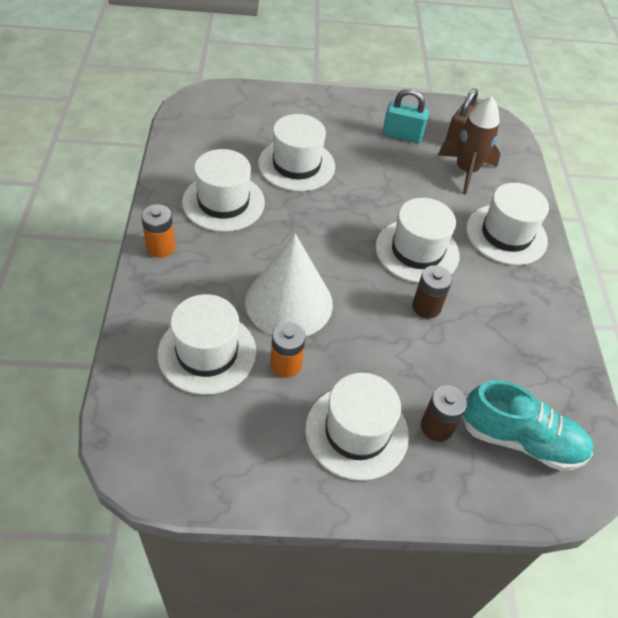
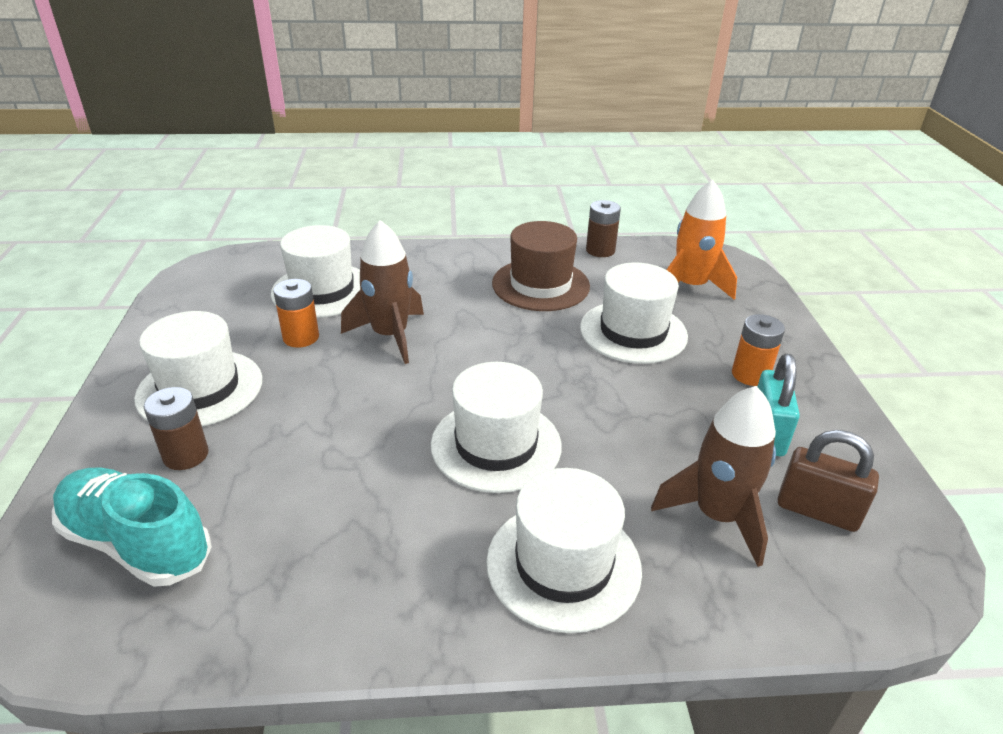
camera: 90 degrees right, 15 degrees down
(161, 247) = (461, 255): orange battery -> orange battery (750, 375)
(223, 202) = (540, 285): white hat -> brown hat
(240, 123) = (690, 287): none -> orange rocket
(289, 302) = (390, 335): white cone -> brown rocket
(426, 307) = (386, 451): brown battery -> brown battery (600, 250)
(520, 439) = (137, 543): turquoise shoe -> turquoise shoe turned 105 degrees clockwise

